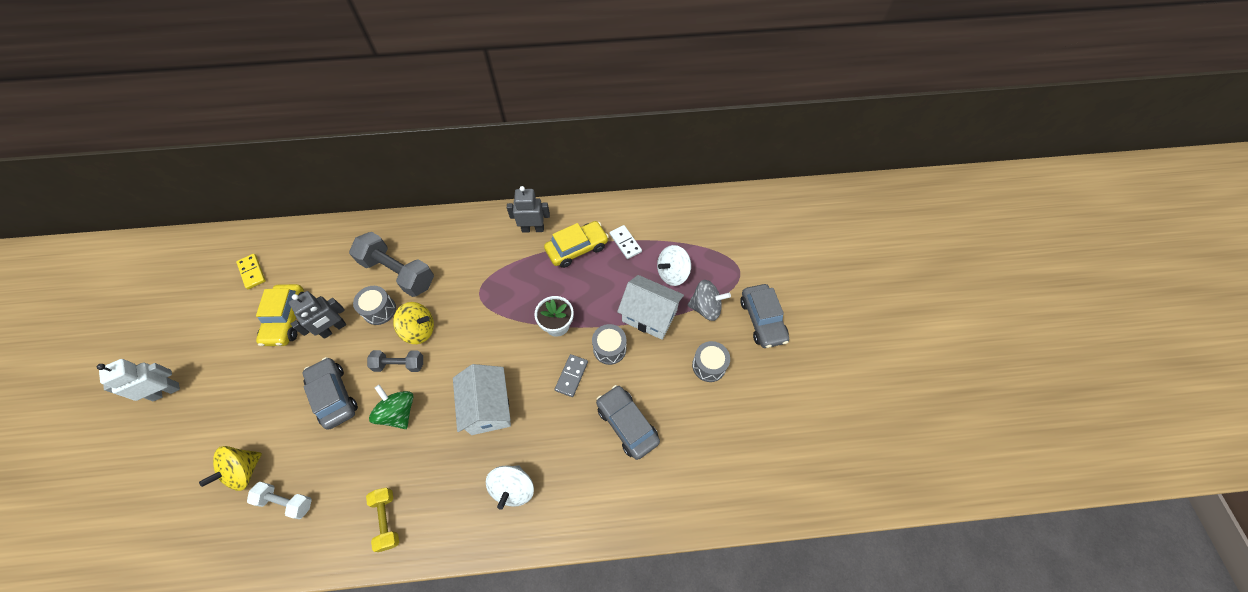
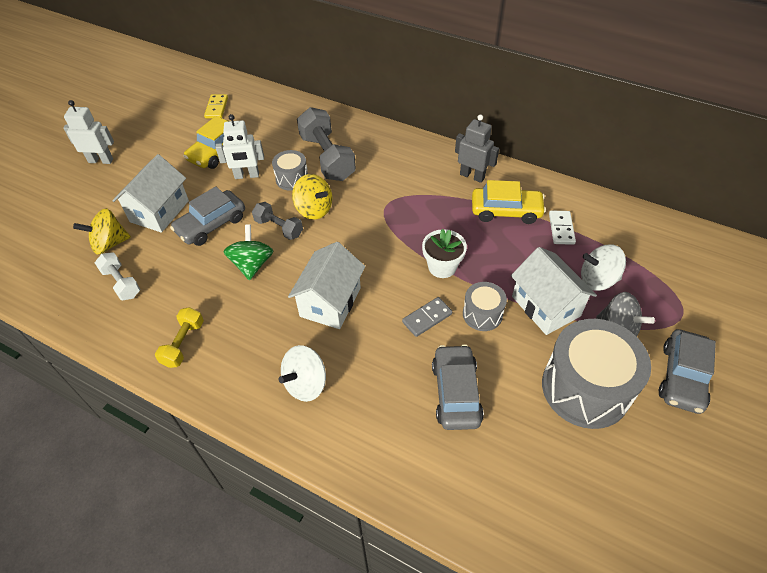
camera: 35 degrees right, 10 degrees down
(272, 410) = (159, 211): none -> white house
(334, 329) = (246, 175): grey robot -> white robot
(334, 396) = (211, 225): grey car -> grey car turned 135 degrees counterclockwise
(709, 365) = (585, 388): grey drum -> grey drum, size x1.98

